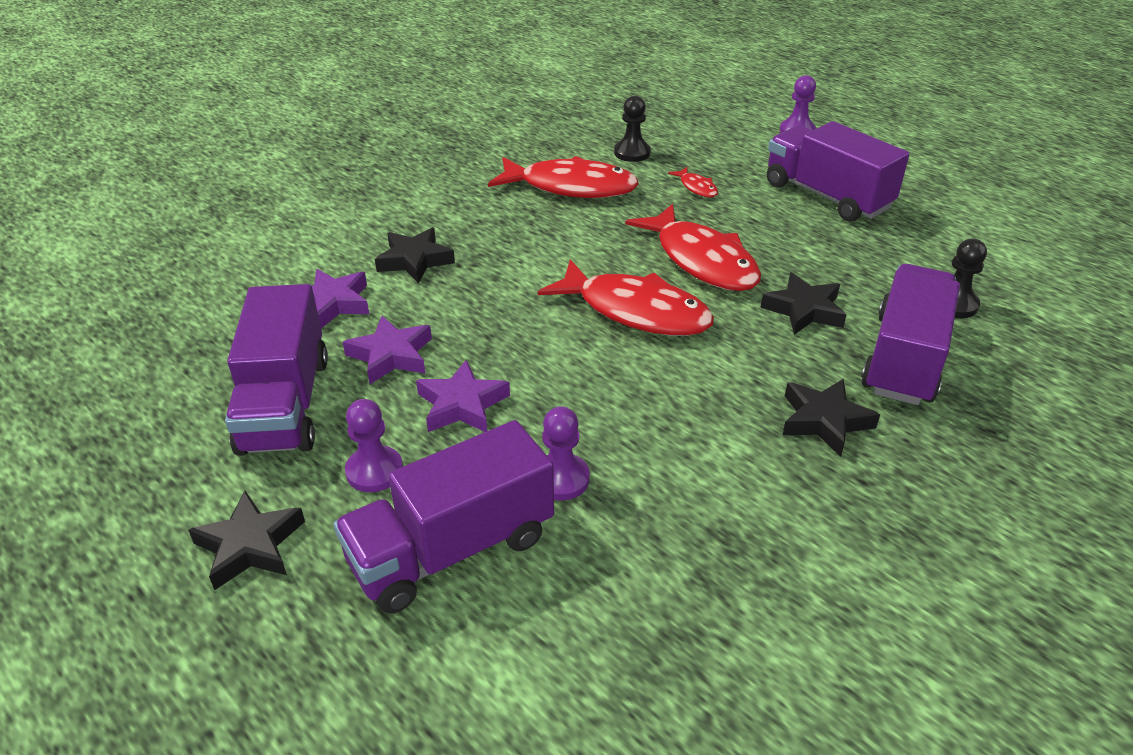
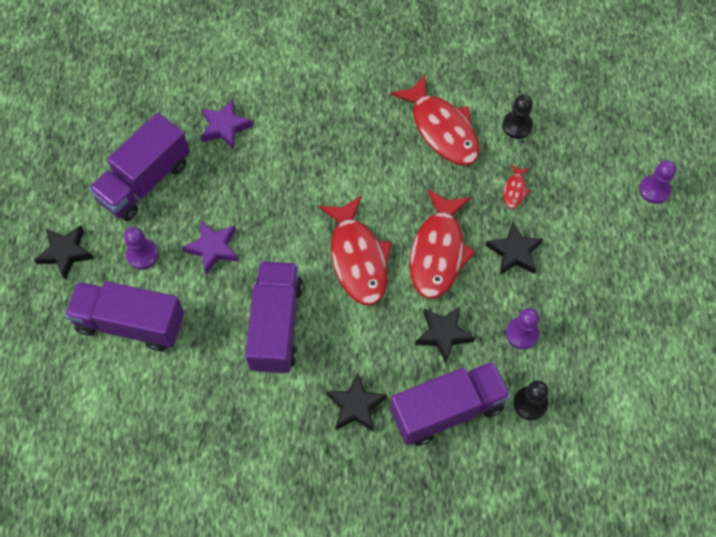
camera: 45 degrees right, 25 degrees up
(391, 355) = (215, 188): purple star -> none
(415, 260) = (293, 125): black star -> black star (514, 252)
(561, 479) = (207, 328): purple pawn -> purple pawn (521, 333)
(826, 196) = (584, 264): purple truck -> purple truck (276, 325)

